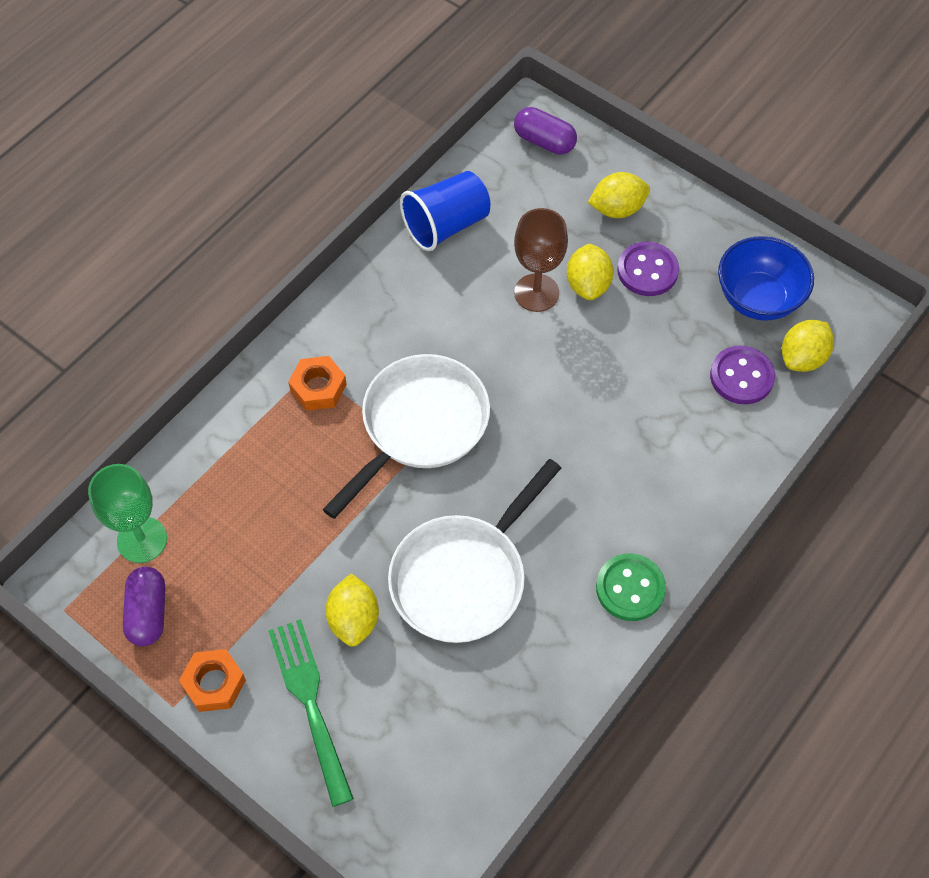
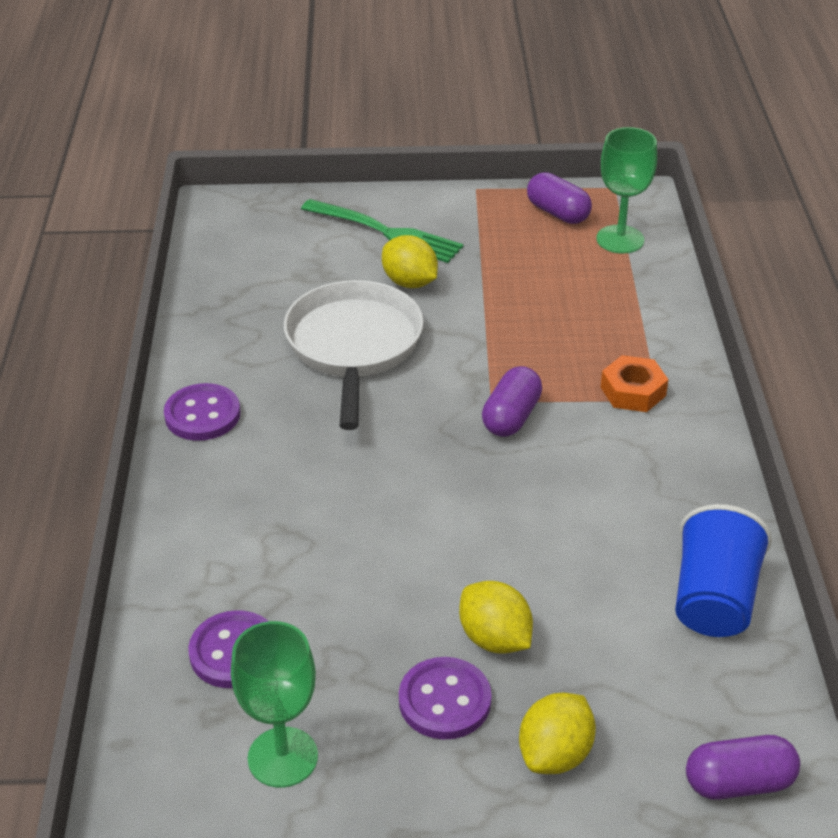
camera: 140 degrees right, 20 degrees down
(214, 683) = (464, 209): orange nut -> none
(420, 426) = (511, 417): white pan -> purple capsule
(536, 293) = (539, 594): brown goblet -> none
(630, 588) = (202, 415): green button -> purple button
(758, 298) = (283, 757): blue bowl -> green goblet
(802, 358) = (175, 719): yellow lemon -> none

